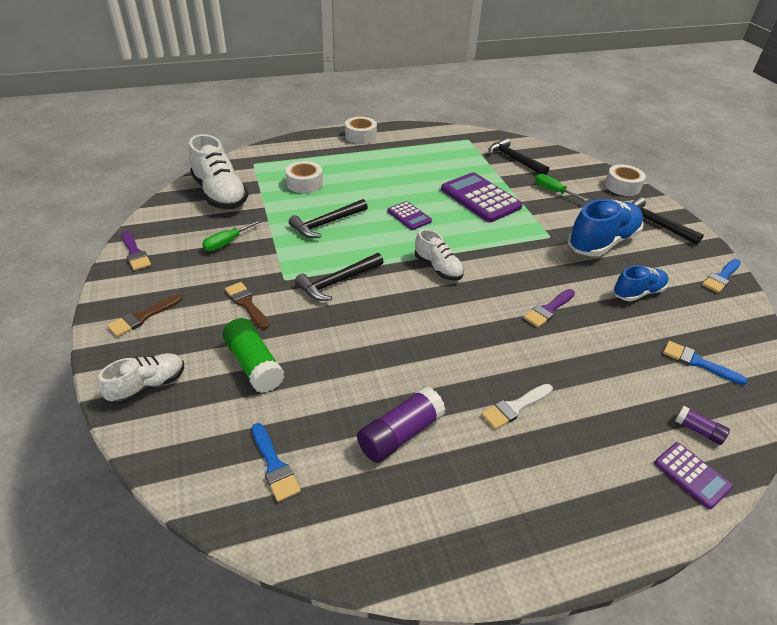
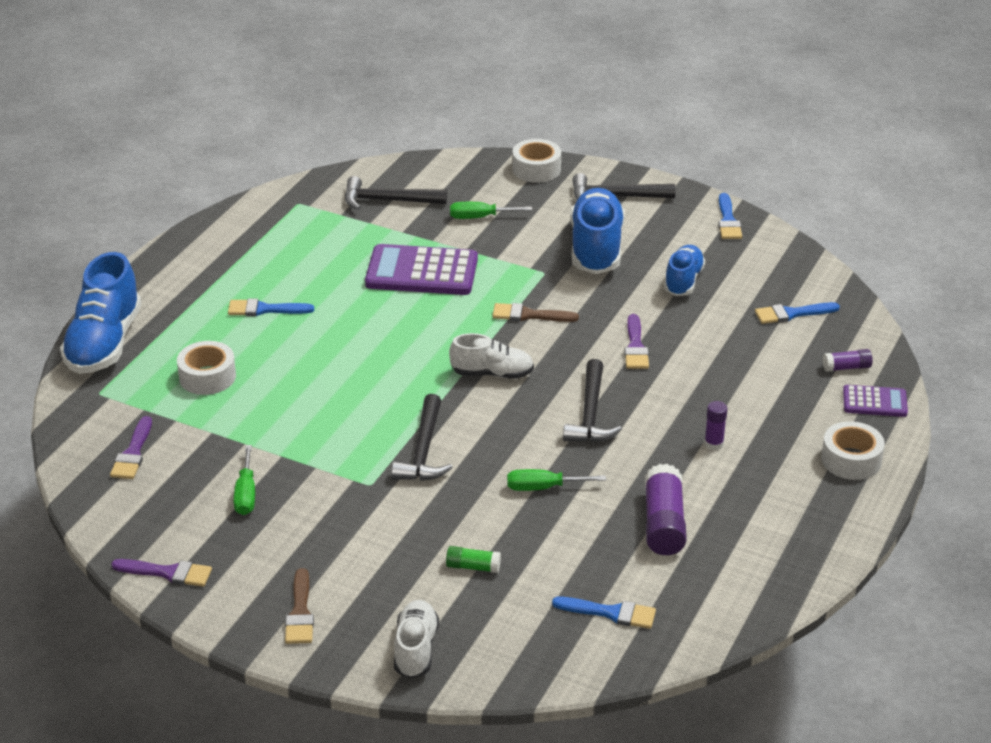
camera: 45 degrees left, 5 degrees down
(220, 194) = (133, 453): white shoe -> purple brush
(246, 304) = (375, 530): brown brush -> brown brush (529, 315)
(254, 364) = (473, 567): green glue stick -> green glue stick, size x0.53
(291, 147) = (104, 343): none -> blue shoe
(326, 223) = (312, 404): black hammer -> black hammer (590, 413)
(360, 136) = (165, 276): white tape -> white tape (851, 460)
(365, 350) = (543, 487): none -> green screwdriver
(377, 171) = (264, 309): none -> blue brush
(409, 216) = (382, 339): purple calculator -> none
(514, 407) = (714, 444): white brush -> purple glue stick

